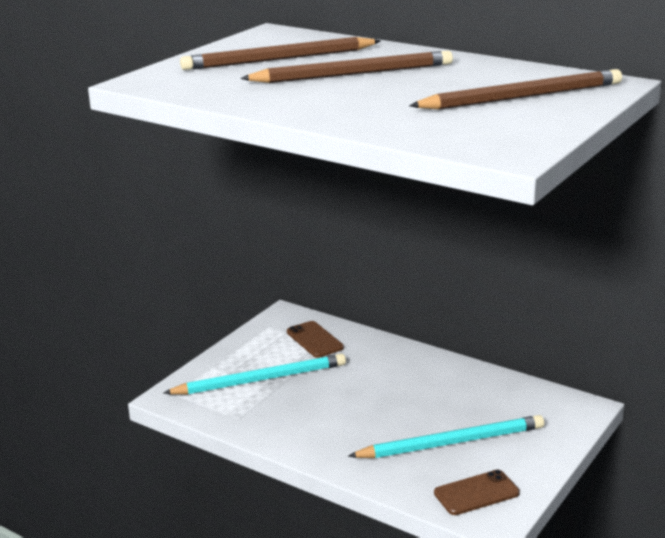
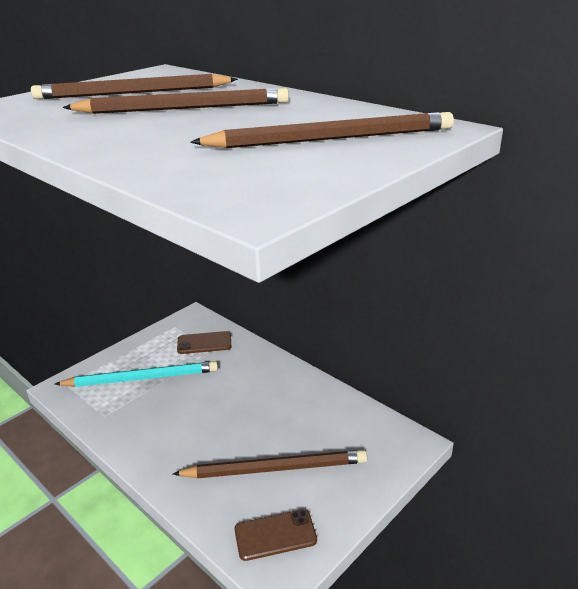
camera: 10 degrees right, 5 degrees up
(314, 340) = (204, 343): brown phone -> brown phone turned 75 degrees counterclockwise
(451, 443) = (274, 468): turquoise pencil -> brown pencil

